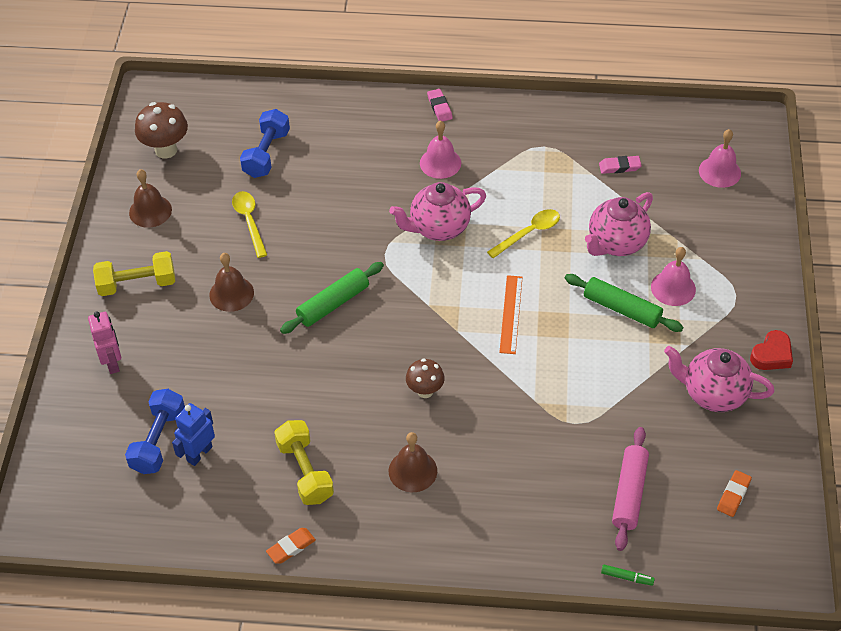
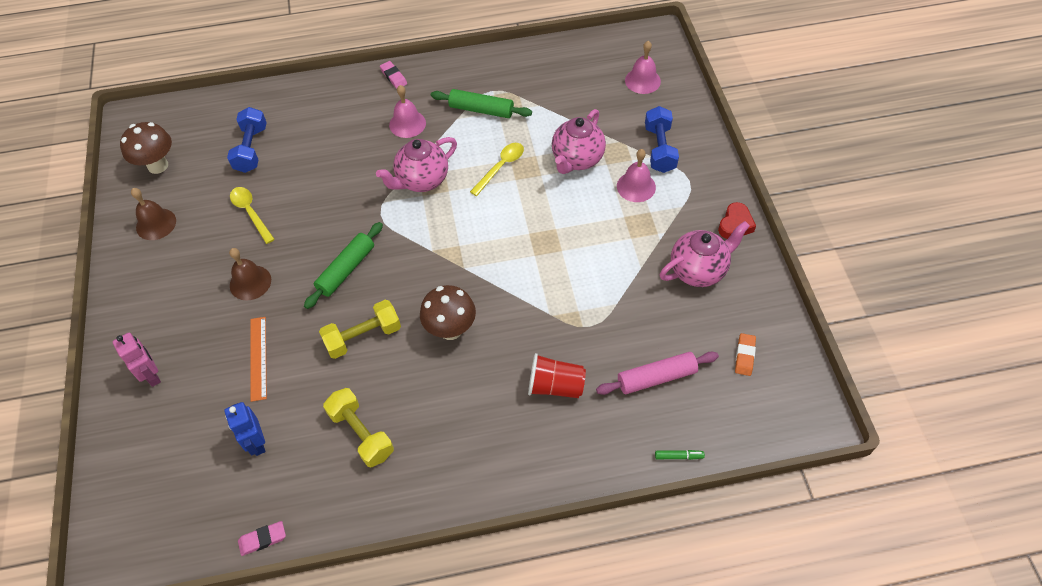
camera: 15 degrees left, 5 degrees up
(137, 284) = (159, 294): yellow dumbbell -> yellow dumbbell (363, 337)
(158, 440) = (214, 440): blue dumbbell -> blue dumbbell (659, 149)
(199, 454) = (257, 443): blue robot -> blue robot turned 45 degrees counterclockwise
(291, 547) = (367, 512): orange eraser -> none
(412, 471) = (460, 407): brown bell -> none
(425, 391) = (450, 329): brown mushroom -> brown mushroom, size x1.54
(511, 314) = (506, 241): orange ruler -> orange ruler (258, 358)
(518, 475) = (555, 386): none -> red cup
(619, 167) = (560, 94): pink eraser -> pink eraser (262, 539)
(622, 309) = (599, 215): green rolling pin -> green rolling pin (481, 110)
(629, 493) = (656, 377): pink rolling pin -> pink rolling pin turned 75 degrees clockwise
(713, 394) = (698, 270): pink teapot -> pink teapot turned 150 degrees clockwise

